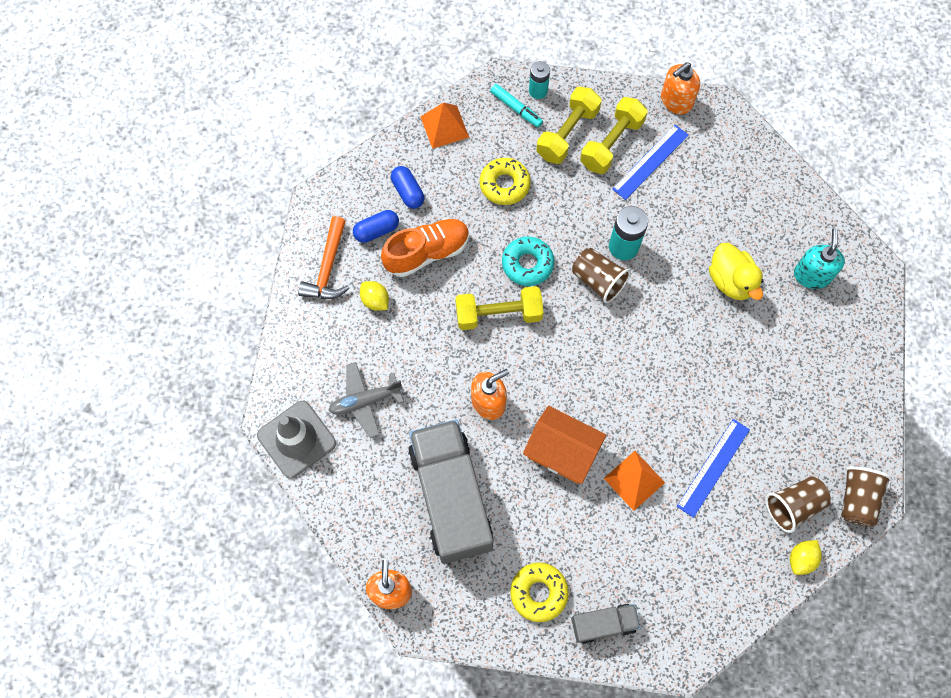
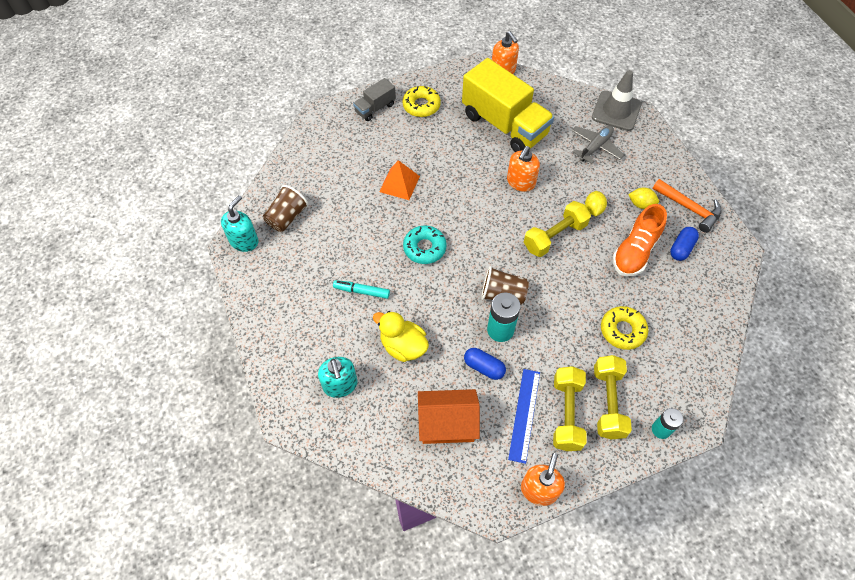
camera: 150 degrees right, 10 degrees down
(328, 268) = (689, 208): orange hammer -> orange hammer turned 150 degrees clockwise
(408, 192) = (685, 286): blue capsule -> blue capsule (484, 367)
(444, 126) = (705, 353): orange pyramid -> none
(451, 497) = (504, 125): grey truck -> yellow truck
(516, 108) = (665, 402): turquoise marker -> turquoise marker (361, 291)
(527, 264) = (561, 280): turquoise donut -> turquoise donut (424, 248)
(562, 452) = (455, 178): orange house -> orange house (447, 424)
(713, 467) = (351, 214): blue ruler -> none
(801, 559) = (269, 191): yellow lemon -> yellow lemon (593, 209)
(857, 499) = (244, 241): brown cup -> turquoise soap dispenser

